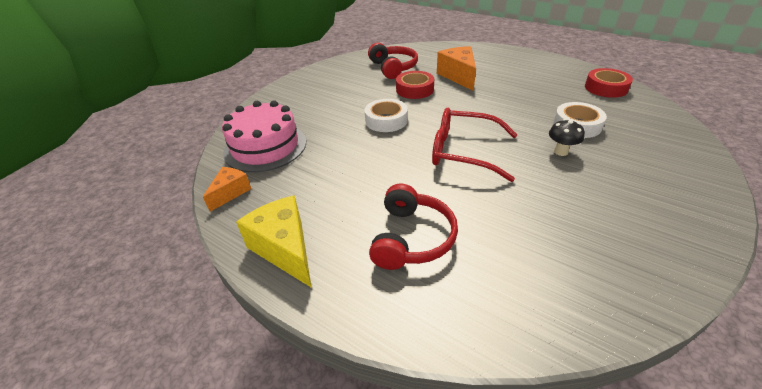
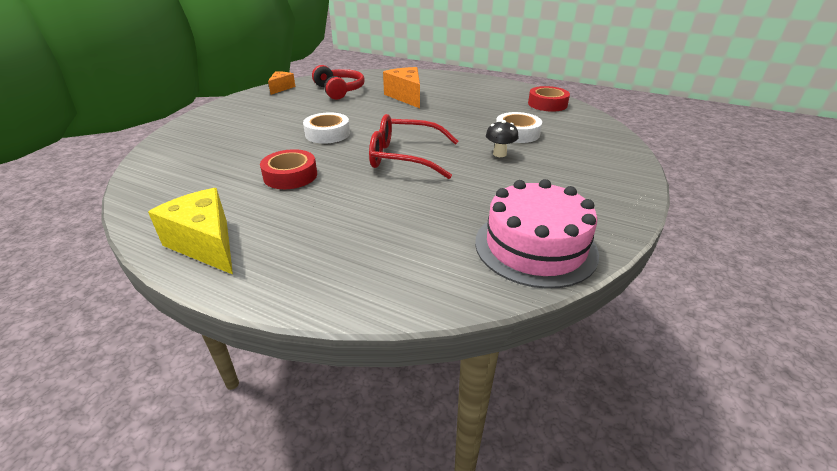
camera: 10 degrees left, 5 degrees down
(230, 193) = (147, 200): orange cheese -> orange cheese (281, 88)
(265, 147) = (191, 159): pink cake -> pink cake (535, 247)
(412, 238) = (344, 228): red headphones -> none
(414, 89) = (360, 108): red tape -> red tape (290, 176)

